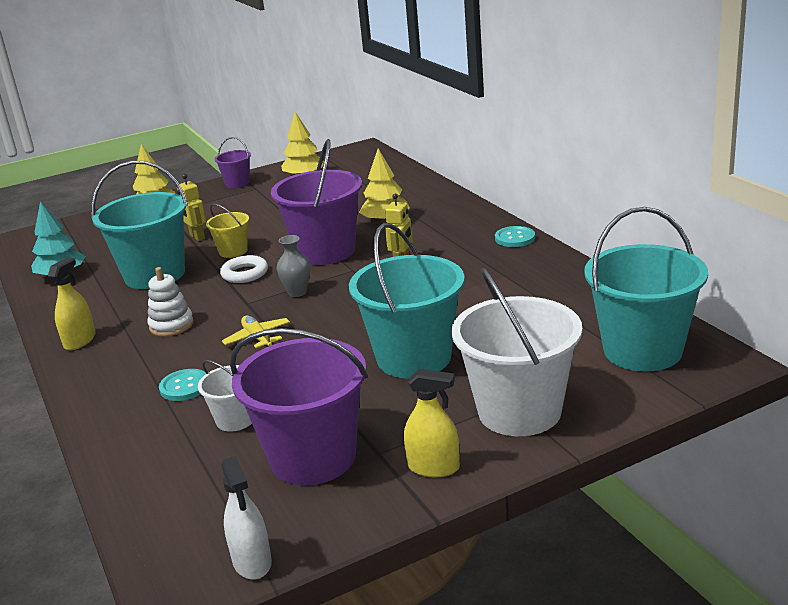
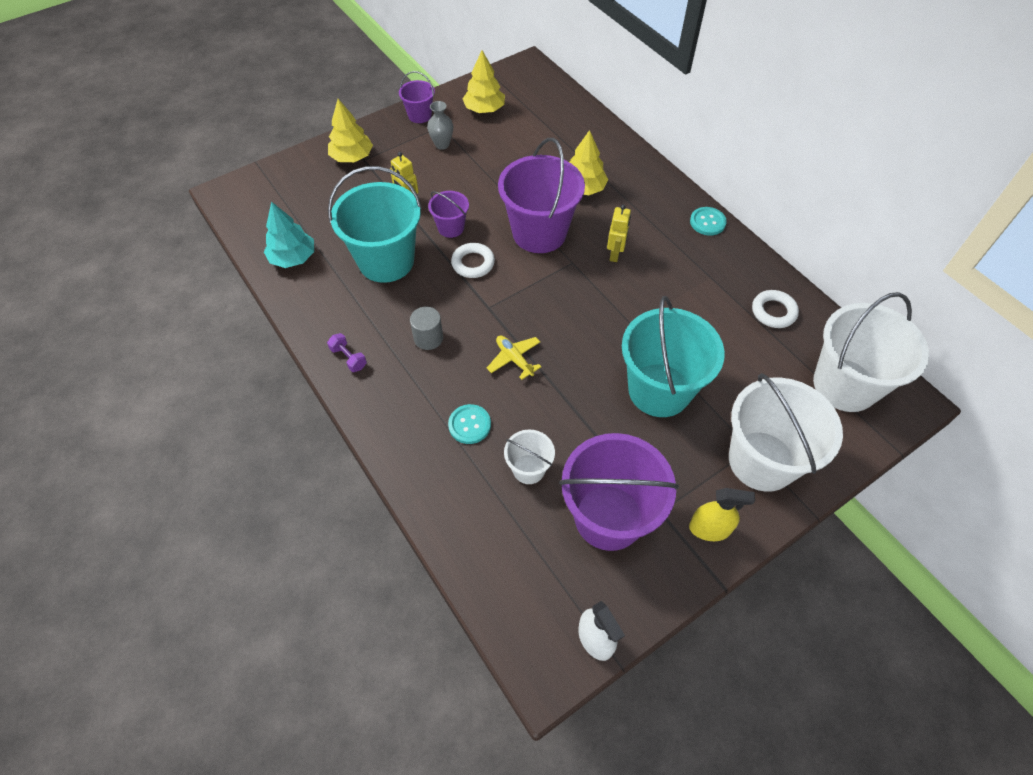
camera: 10 degrees left, 30 degrees up
(80, 341) = (348, 358): yellow spray bottle -> purple dumbbell
(171, 325) = (428, 338): white stacking toy -> grey cylinder
(233, 251) = (451, 228): yellow bucket -> purple bucket
(297, 292) = (531, 294): grey vase -> grey vase (442, 144)
(571, 298) = (773, 312): none -> white ring
(642, 350) = (845, 385): turquoise bucket -> white bucket

